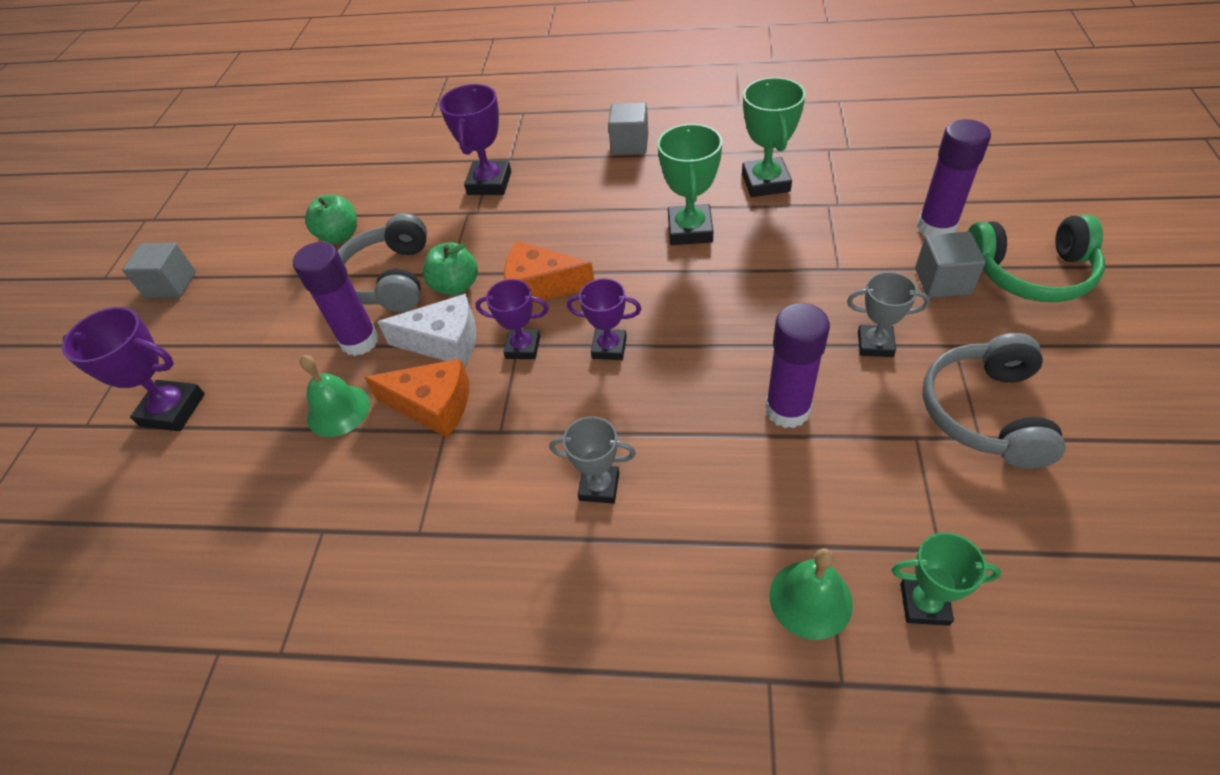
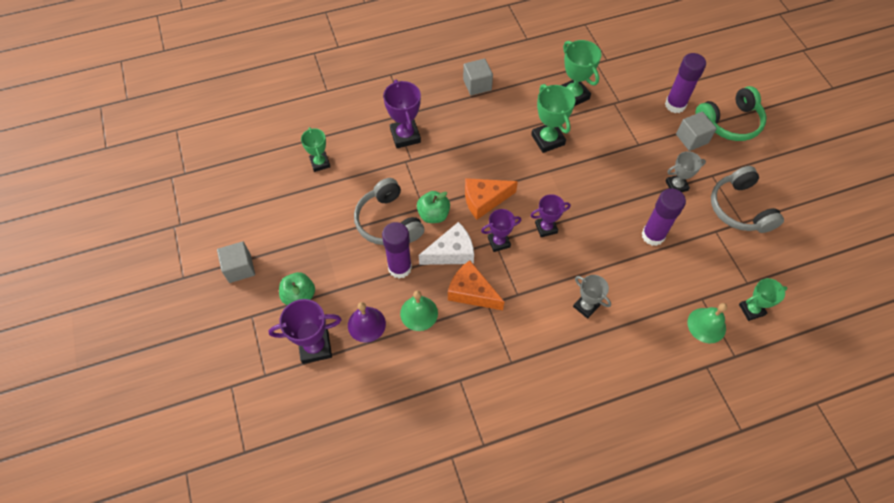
camera: 30 degrees left, 10 degrees up
(259, 402) = (366, 324): none -> purple bell
(340, 236) = (332, 200): green apple -> green apple (299, 296)
(360, 191) = (320, 163): none -> green trophy
(433, 405) = (471, 292): orange cheese -> orange cheese turned 135 degrees counterclockwise
(599, 486) = (586, 306): grey trophy -> grey trophy turned 60 degrees clockwise

